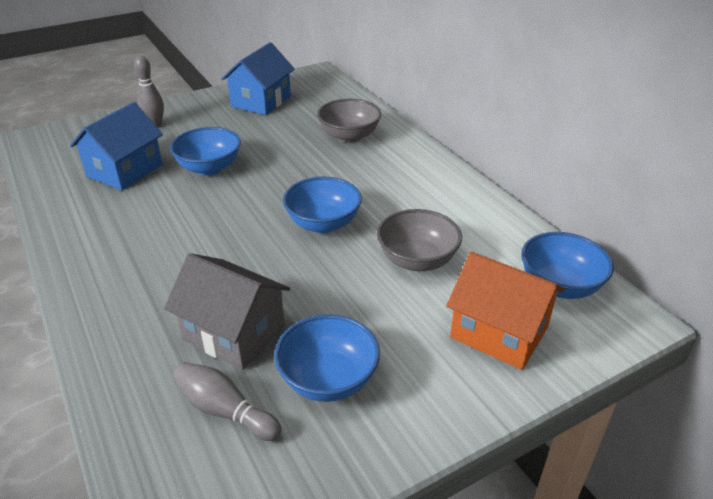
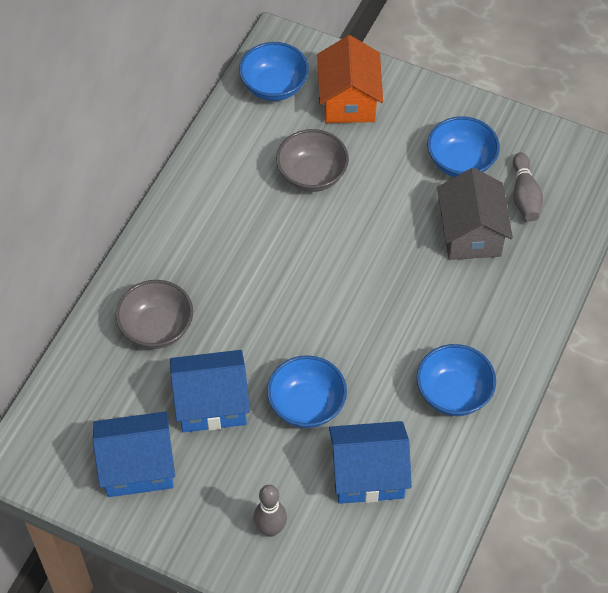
camera: 125 degrees left, 20 degrees up
(265, 136) = (211, 403): none -> blue house
(323, 224) = (316, 259): blue bowl -> blue bowl (453, 393)

